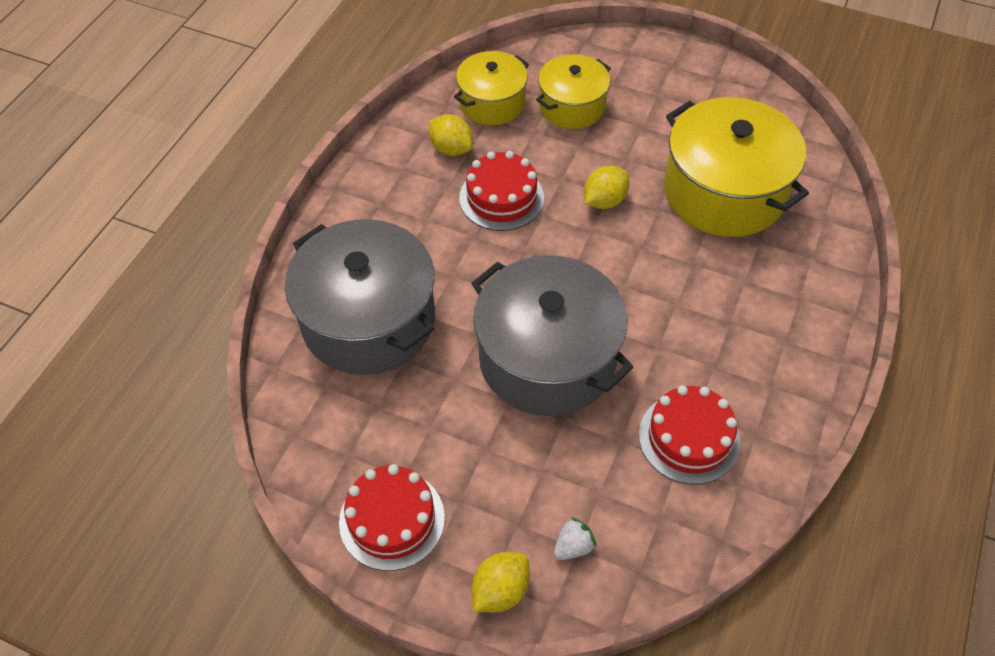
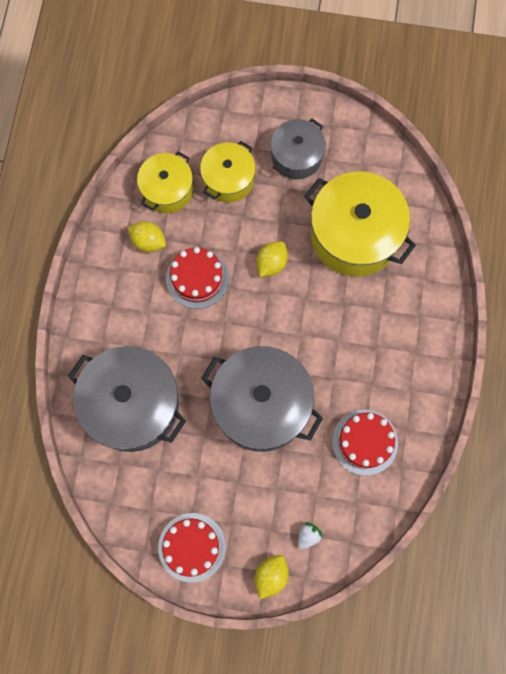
camera: 15 degrees left, 20 degrees up
(665, 99) = (296, 156): none -> grey pot

